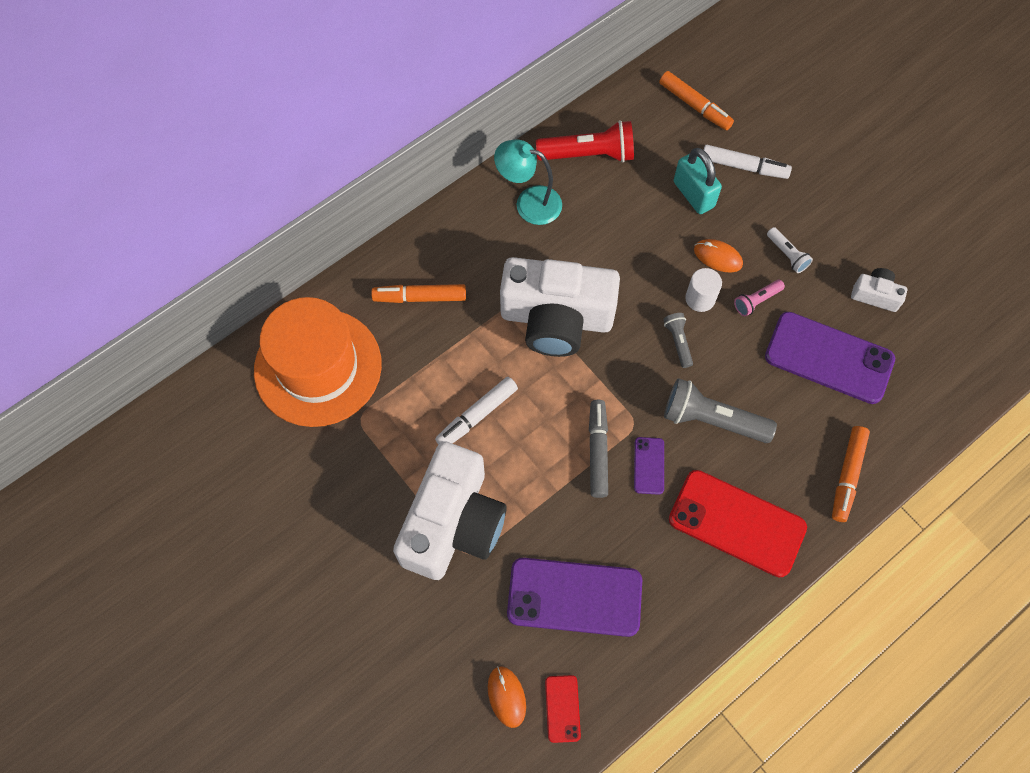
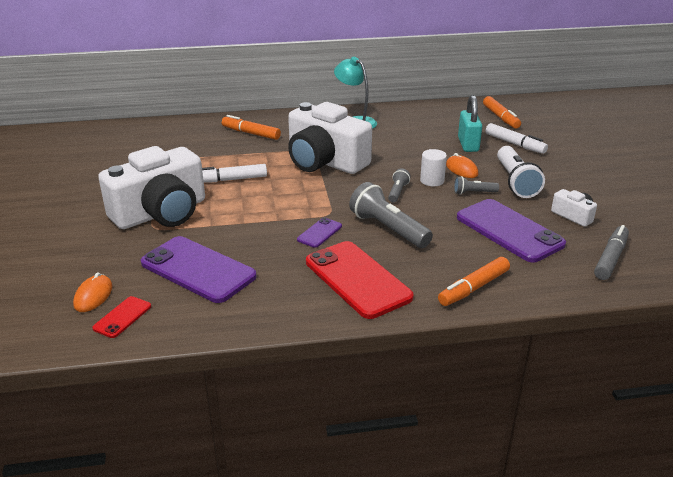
camera: 30 degrees right, 35 degrees down
(318, 367) = (163, 138): orange hat -> none
(589, 154) = (412, 116): red flashlight -> none
(597, 451) = (290, 216): grey marker -> grey marker (610, 258)
(756, 301) = (473, 193): pink flashlight -> grey flashlight
(787, 255) = (515, 182): white flashlight -> white flashlight, size x1.93

